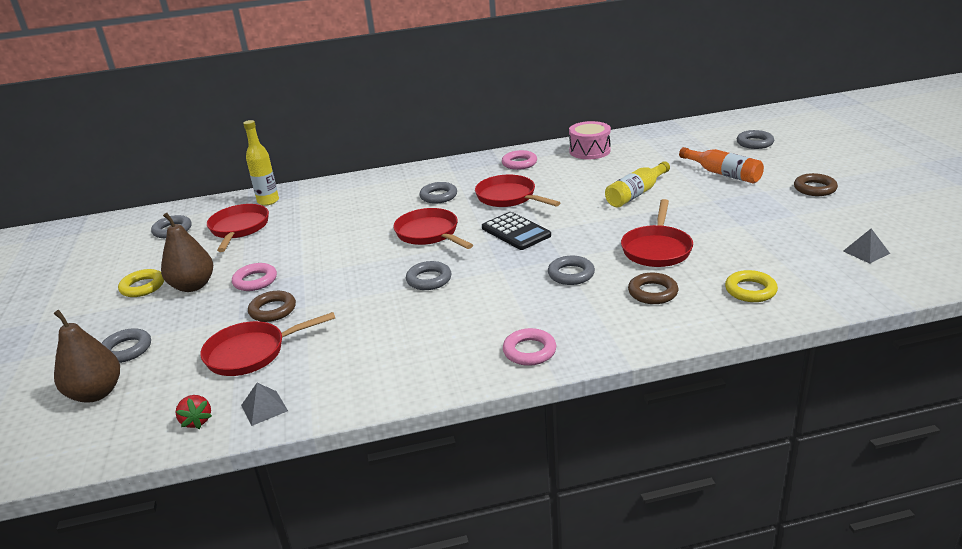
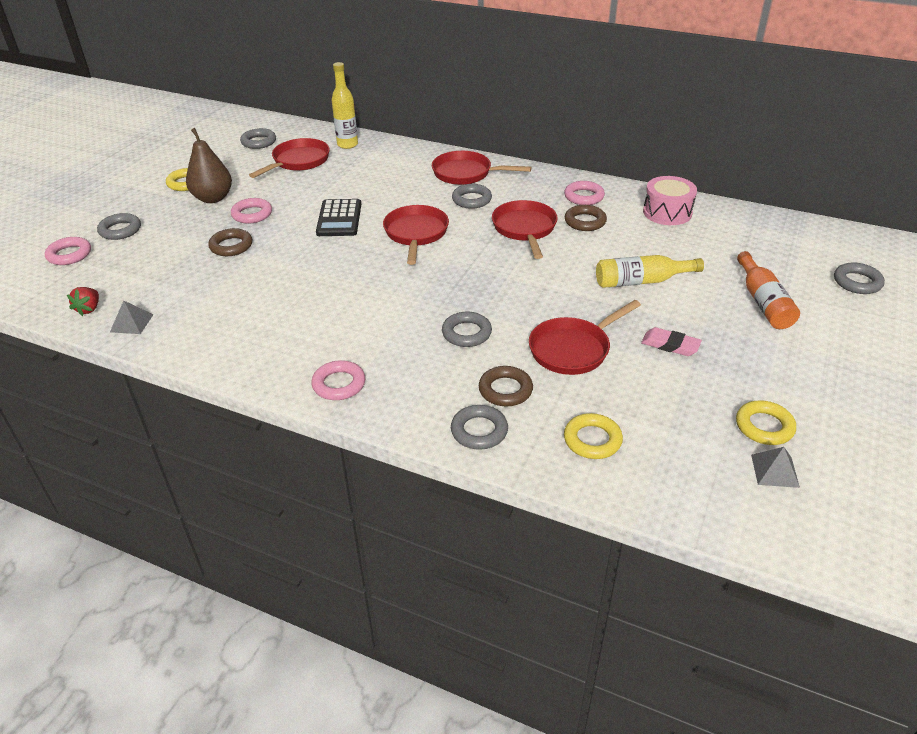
camera: 35 degrees right, 10 degrees up
(96, 393) = (69, 254): brown pear -> pink ring
(251, 353) = (177, 274): red pan -> red pan (466, 173)
(429, 279) = (359, 277): grey ring -> grey ring (479, 431)
(516, 232) = (482, 267): black calculator -> black calculator (339, 219)
(709, 219) = (670, 345): none -> pink eraser
(814, 188) = (838, 369): brown ring -> brown ring (585, 221)
(826, 234) = (764, 426): none -> yellow ring

